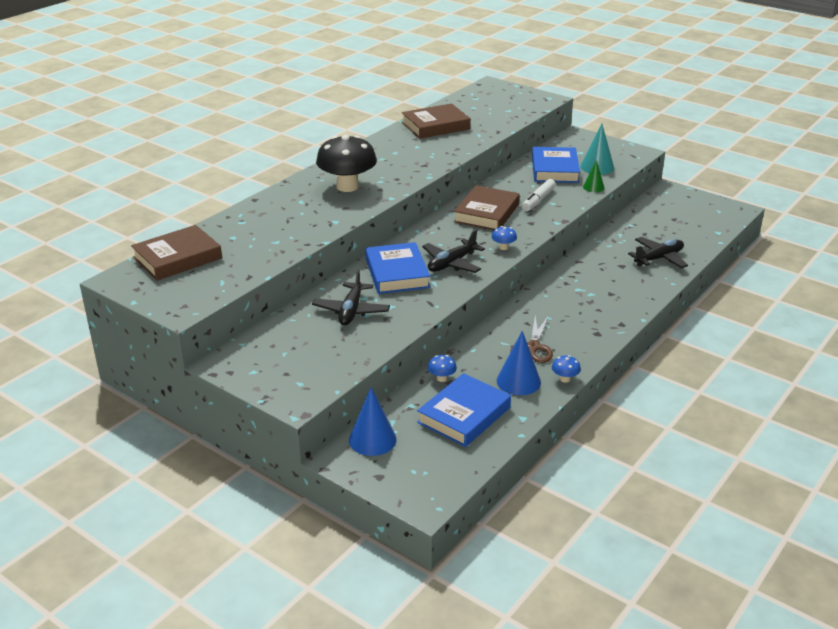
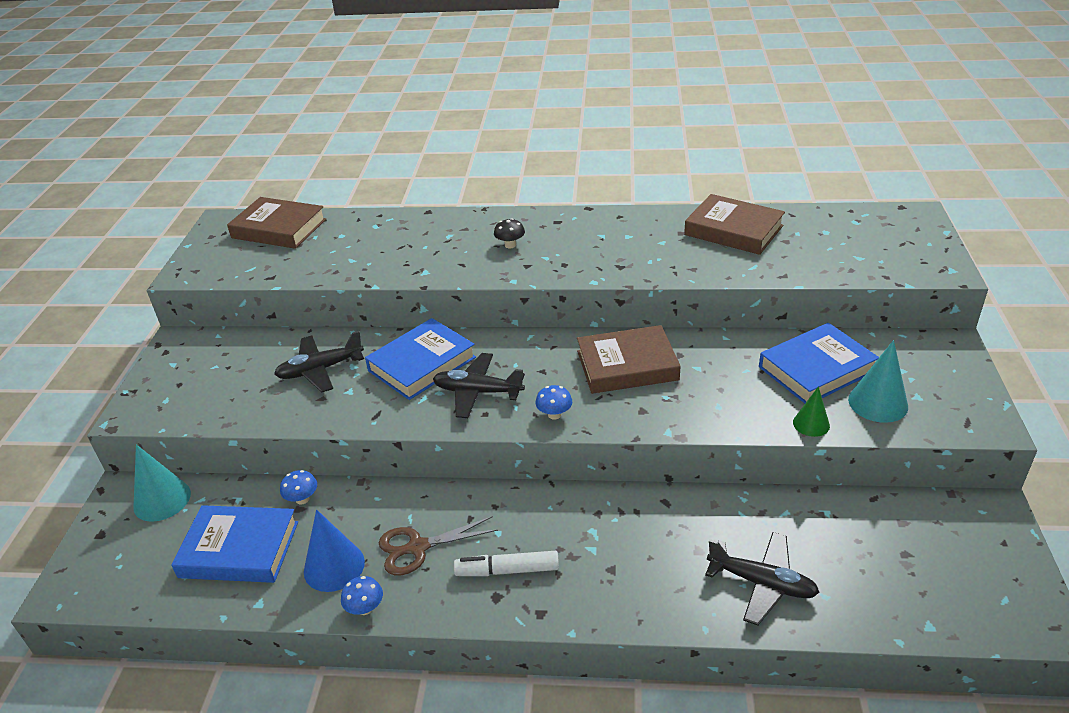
camera: 60 degrees right, 5 degrees up
(347, 186) = (510, 245): black mushroom -> black mushroom, size x0.41
(372, 439) = (162, 500): blue cone -> turquoise cone
(538, 200) = (711, 391): white marker -> white marker (508, 570)

